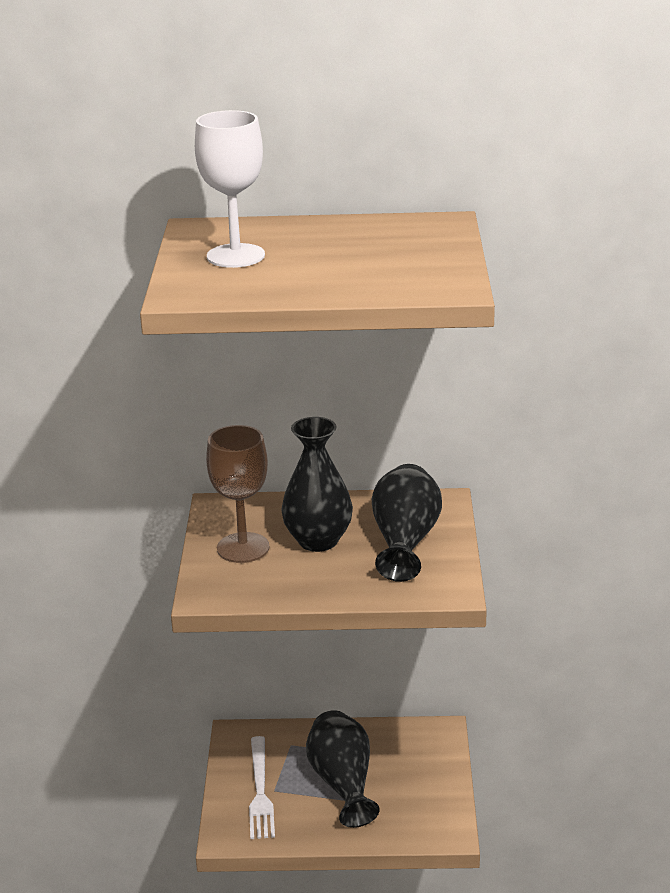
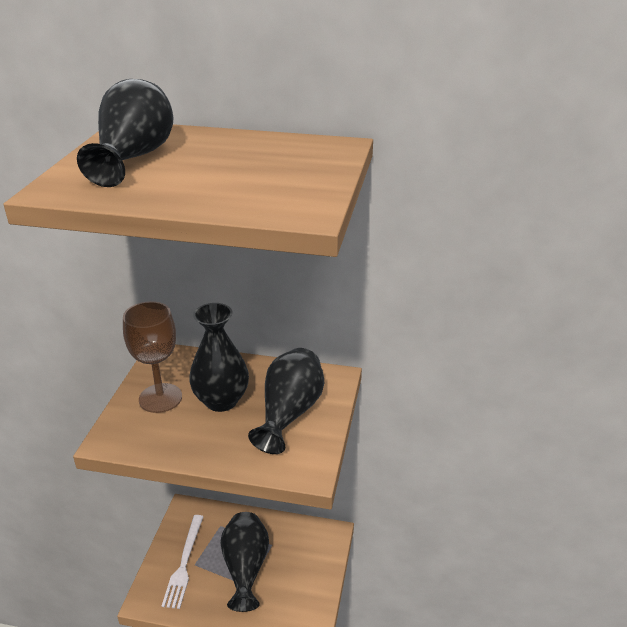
camera: 10 degrees right, 5 degrees up
(235, 256) = (134, 158): white goblet -> black vase

